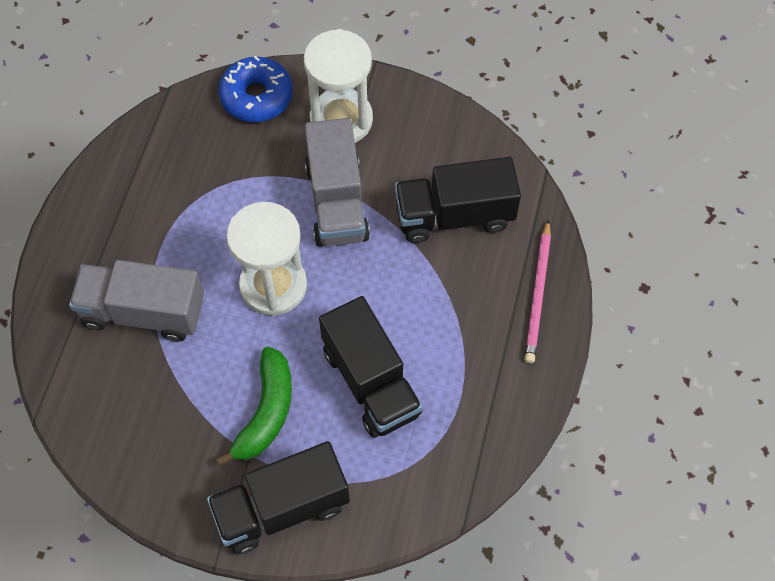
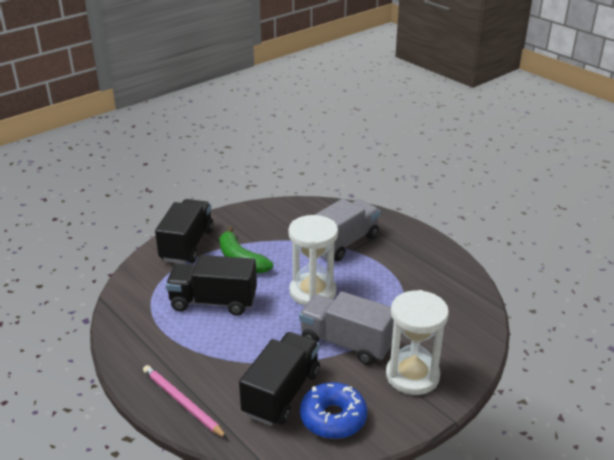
camera: 125 degrees right, 30 degrees down
(256, 96) = (465, 344): blue donut -> blue donut (333, 418)

